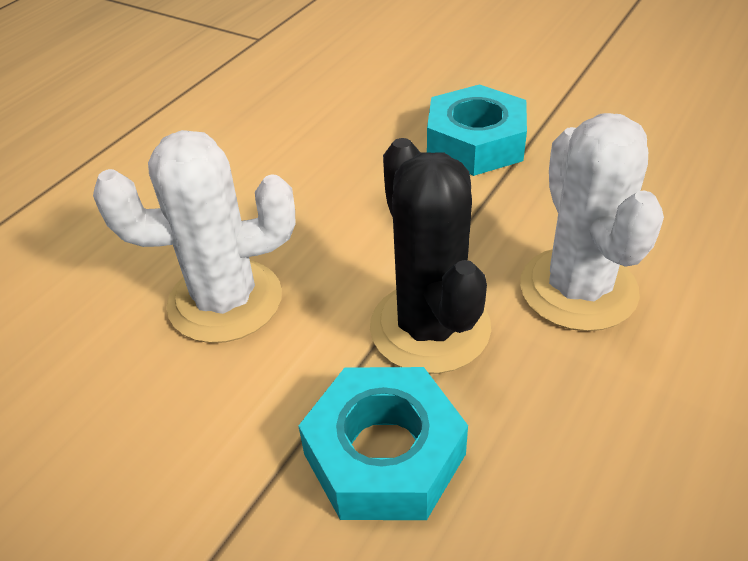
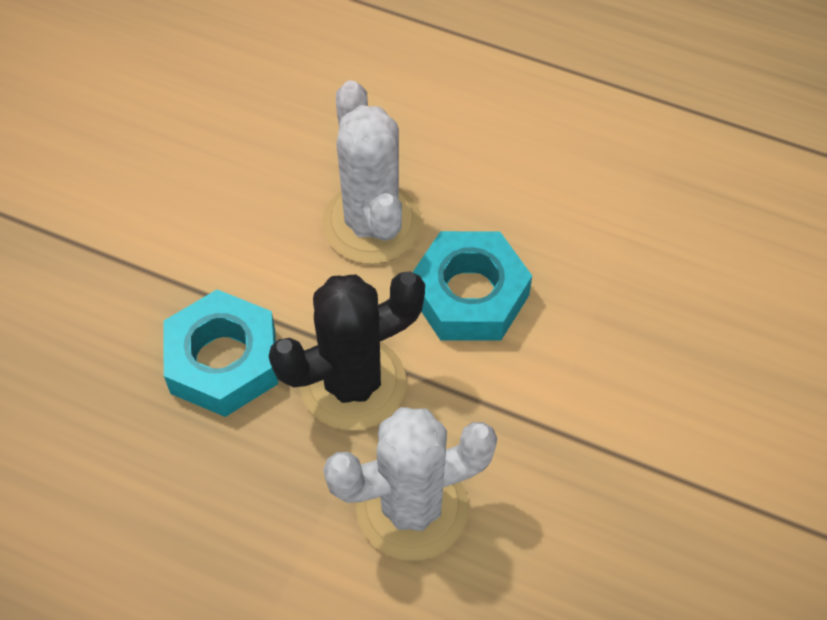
camera: 80 degrees right, 15 degrees up
(475, 143) = (641, 411): turquoise nut -> turquoise nut (469, 295)

